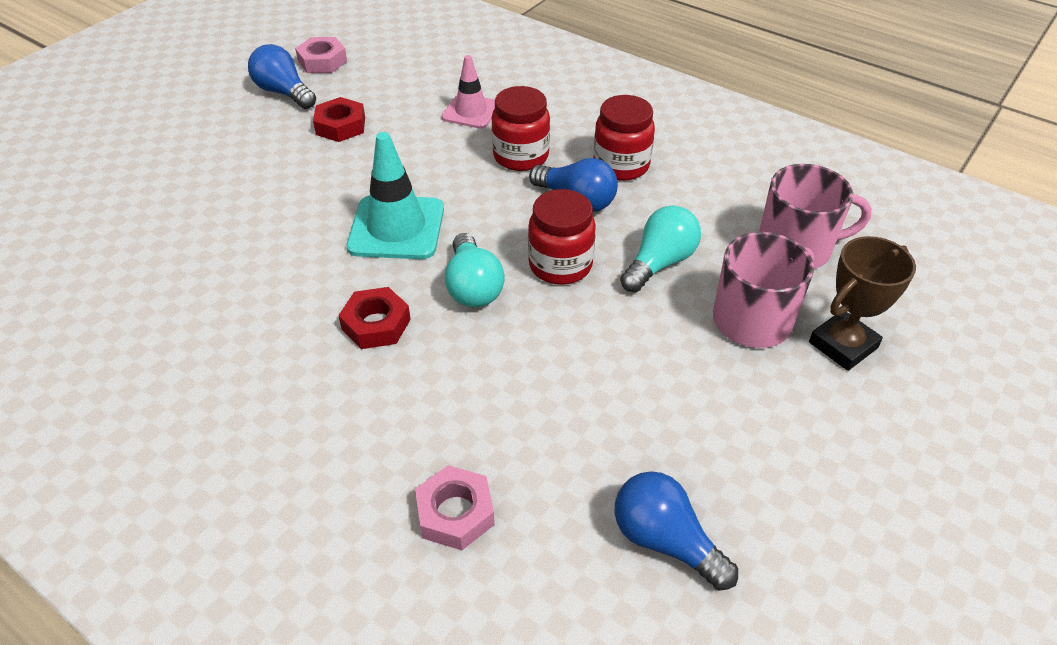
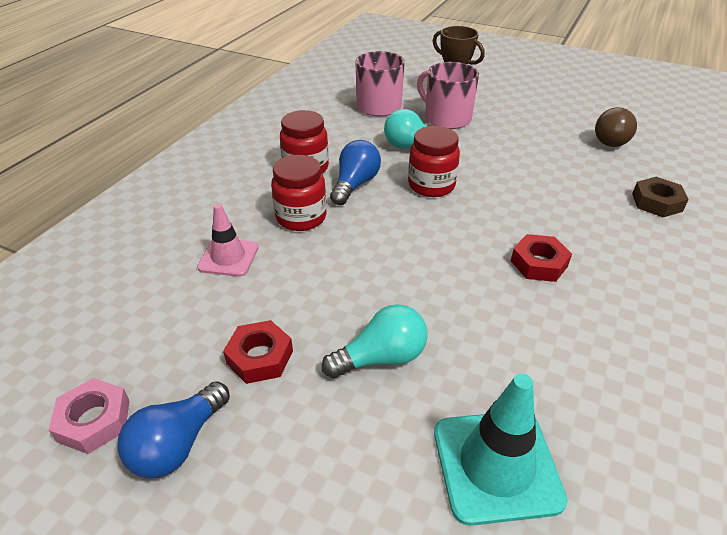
camera: 100 degrees left, 5 degrees down
(396, 228) = (422, 275): turquoise traffic cone -> turquoise traffic cone (496, 465)
(455, 513) = (656, 202): pink nut -> brown nut
(473, 287) = (473, 221): turquoise light bulb -> turquoise light bulb (381, 357)
(665, 541) = (612, 139): blue light bulb -> brown light bulb

